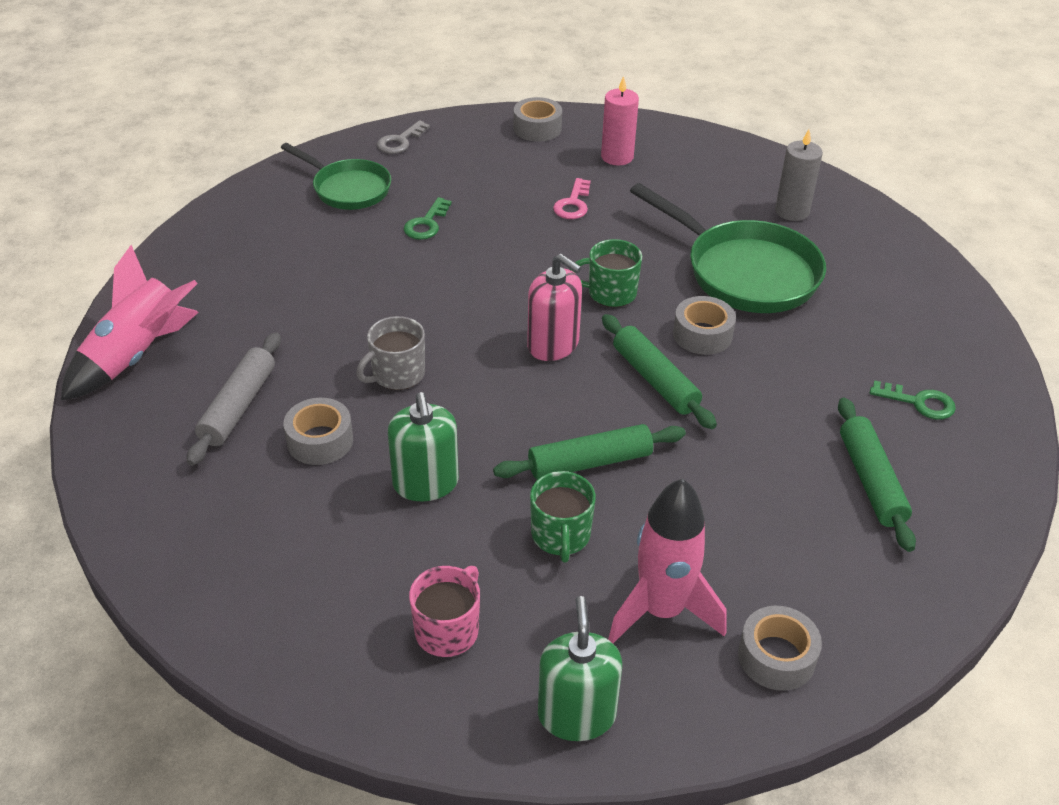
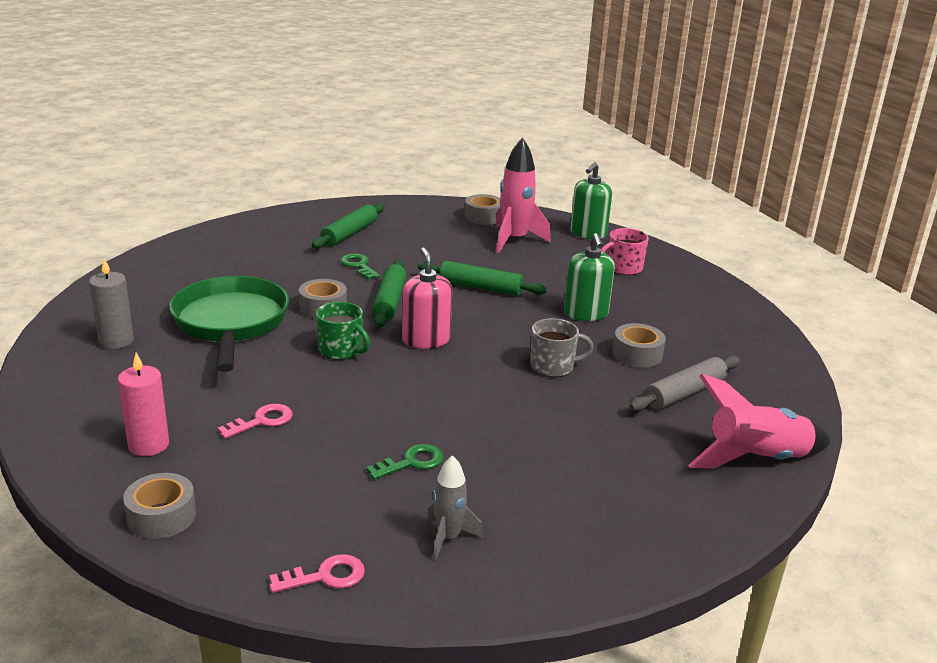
camera: 145 degrees left, 15 degrees down
(348, 189) = (448, 538): green pan -> grey rocket
(400, 141) = (325, 576): grey key -> pink key
(425, 483) = (586, 313): green soap dispenser -> green soap dispenser turned 150 degrees clockwise
(561, 536) = (532, 272): green mug -> none
(919, 402) = (267, 242): green key -> green key (359, 266)

